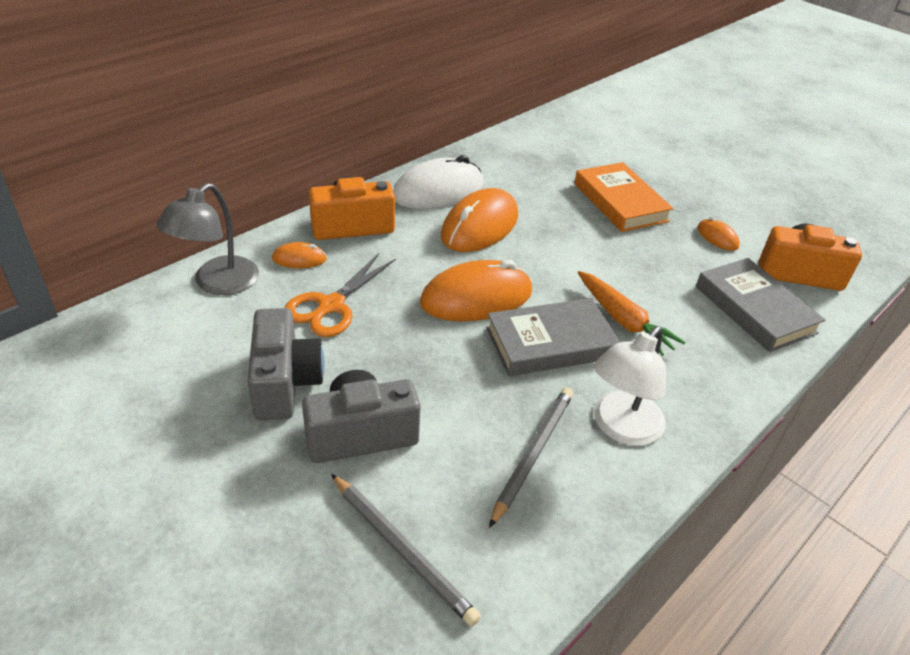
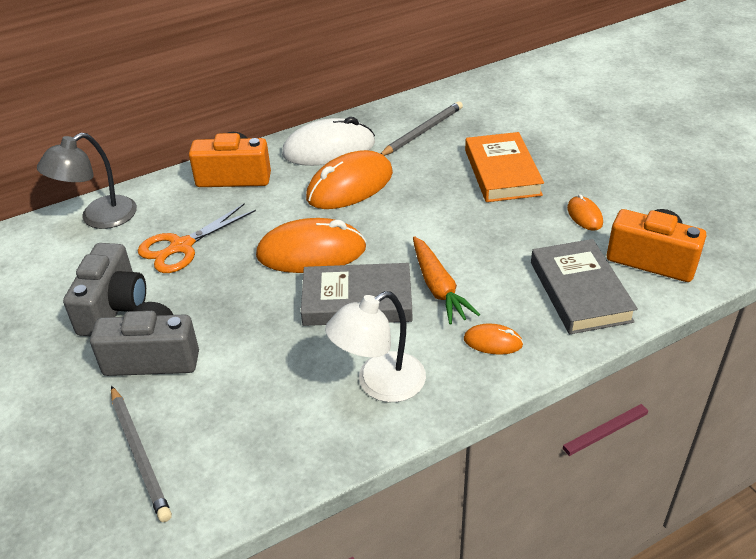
camera: 20 degrees right, 0 degrees up
(299, 259) = (175, 203): orange mouse -> orange mouse (493, 342)
(532, 454) = (288, 395): grey pencil -> grey pencil (422, 131)

